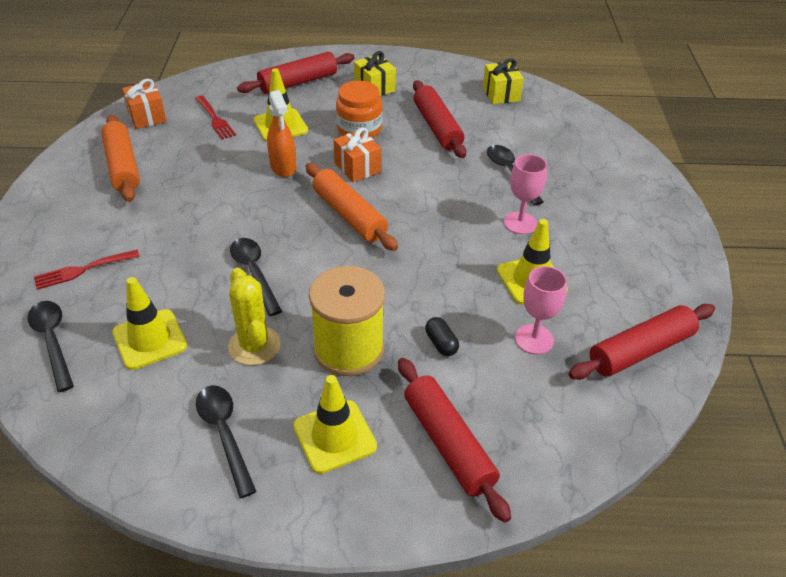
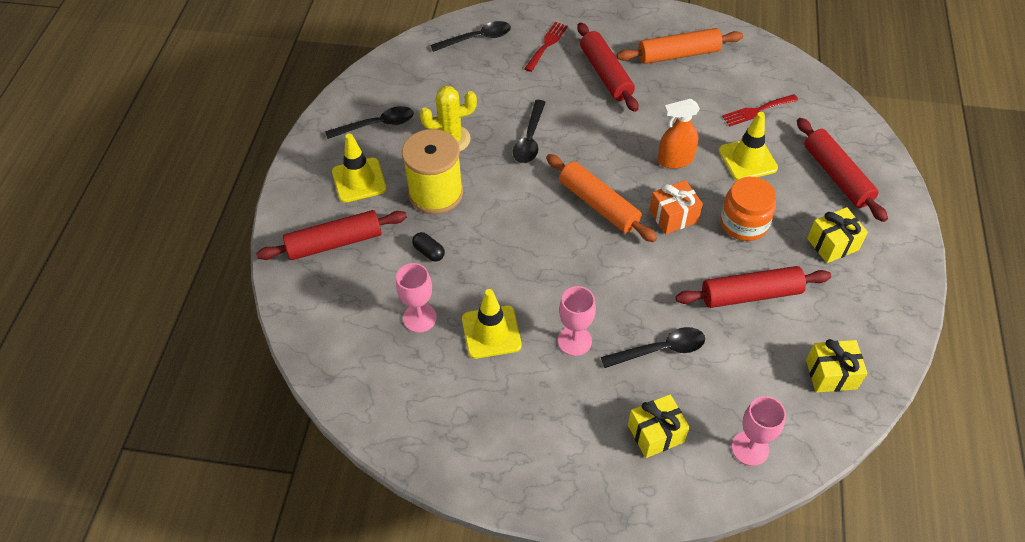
camera: 100 degrees right, 10 degrees up
(82, 270) = (546, 45): red fork -> red fork turned 45 degrees clockwise
(147, 116) = (759, 64): orange gift -> none
(150, 339) = (469, 84): yellow traffic cone -> none
(254, 273) = (529, 139): black spoon -> black spoon turned 120 degrees clockwise
(349, 215) = (598, 205): orange rolling pin -> orange rolling pin turned 75 degrees clockwise
(441, 343) = (429, 252): black capsule -> black capsule turned 60 degrees clockwise
(581, 130) = (750, 448): none -> pink goblet
(592, 174) = (656, 433): none -> yellow gift
(640, 350) = (389, 397): red rolling pin -> red rolling pin (606, 74)

